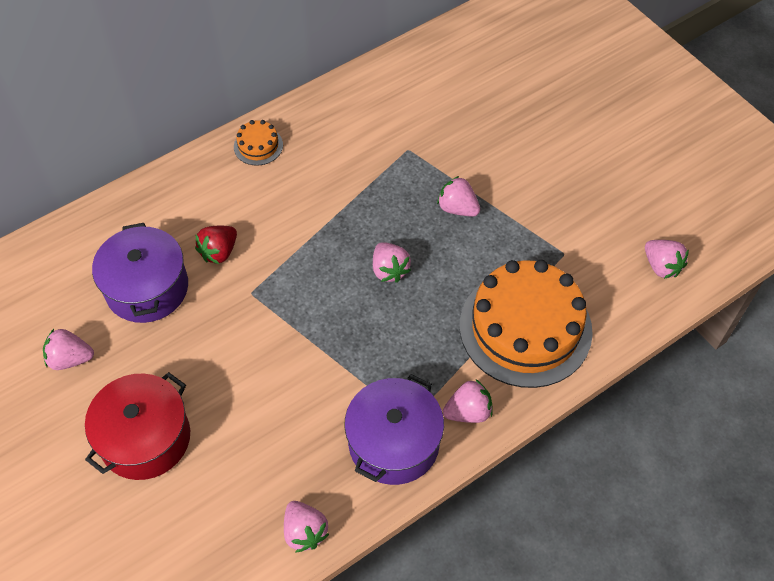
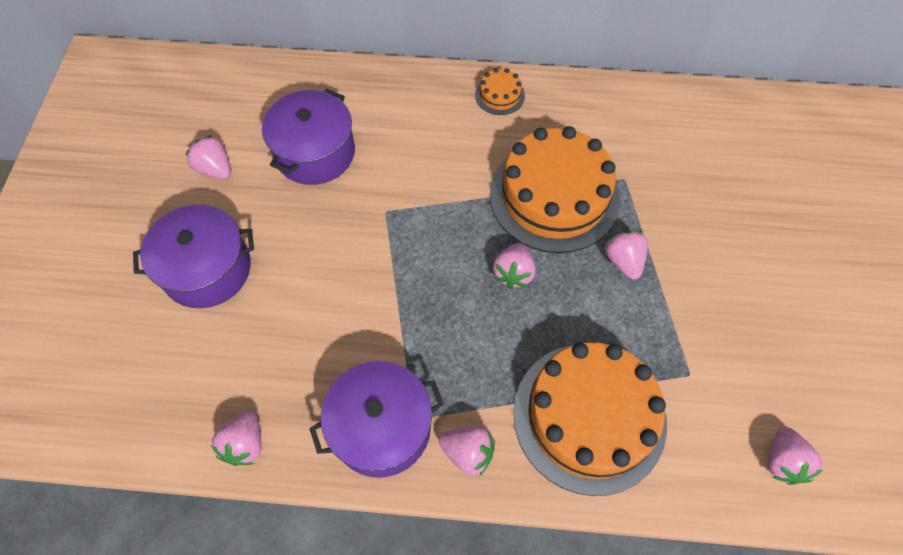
camera: 40 degrees right, 5 degrees up
(145, 438) = (207, 269): red pot -> purple pot
(219, 252) = (392, 161): red strawberry -> none
(369, 195) = (554, 196): none -> orange cake

